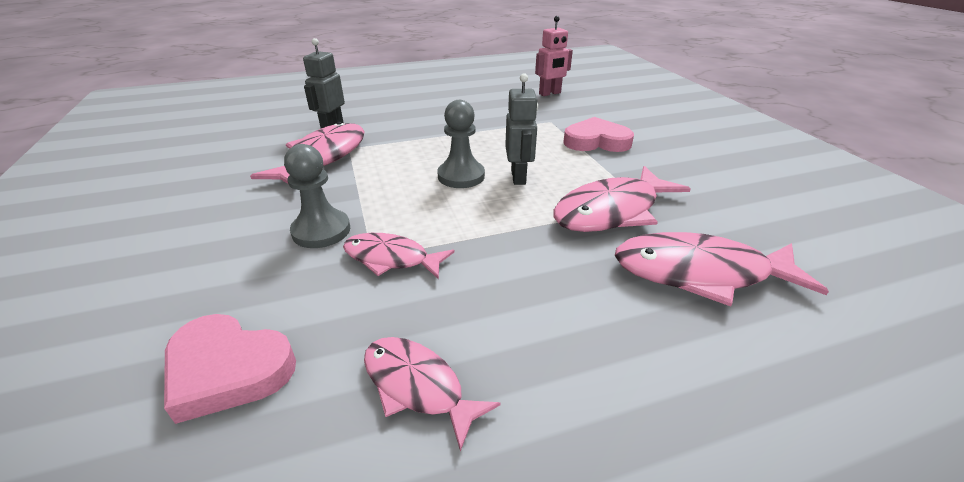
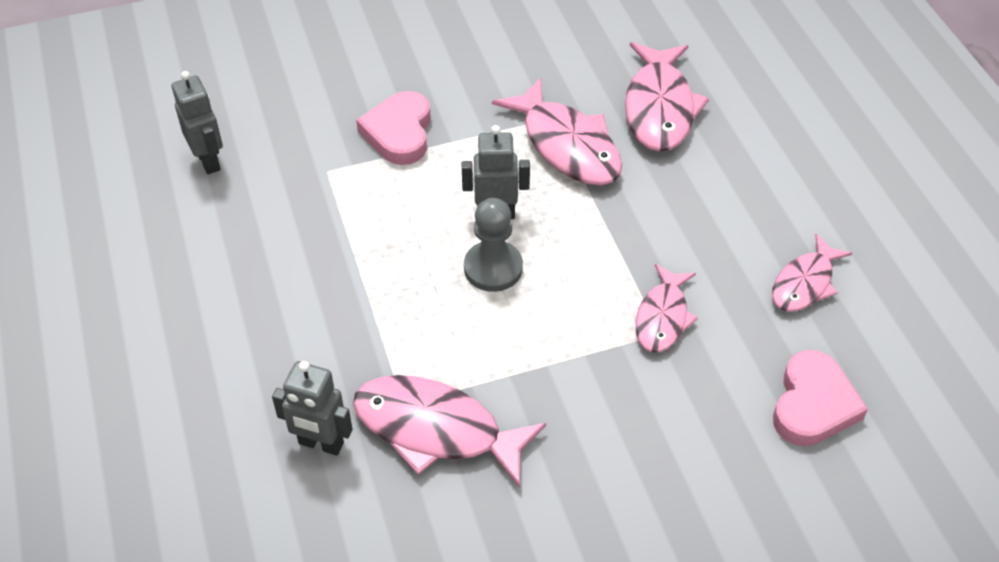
camera: 90 degrees left, 15 degrees up
(321, 231) = (620, 387): grey pawn -> none
(550, 93) = (209, 161): pink robot -> grey robot

